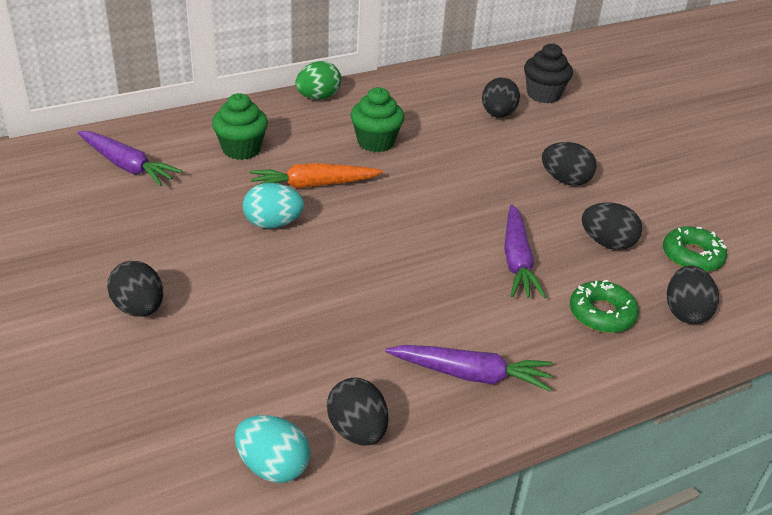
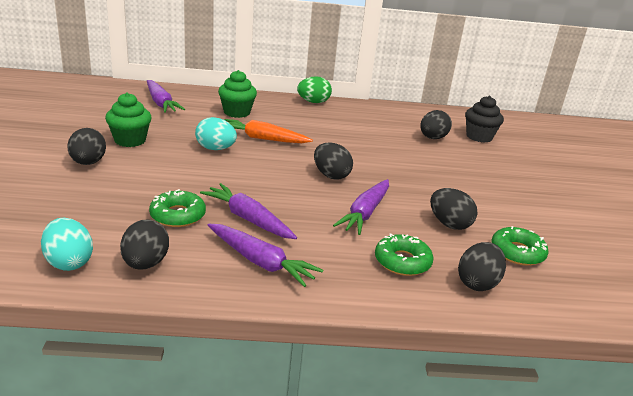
camera: 25 degrees right, 10 degrees down
(327, 347) = (178, 215): none -> green donut
(375, 142) = (328, 130): green cupcake -> green cupcake (130, 140)
(407, 320) = (248, 219): none -> purple carrot
(565, 180) = (450, 182): black egg -> black egg (331, 175)

